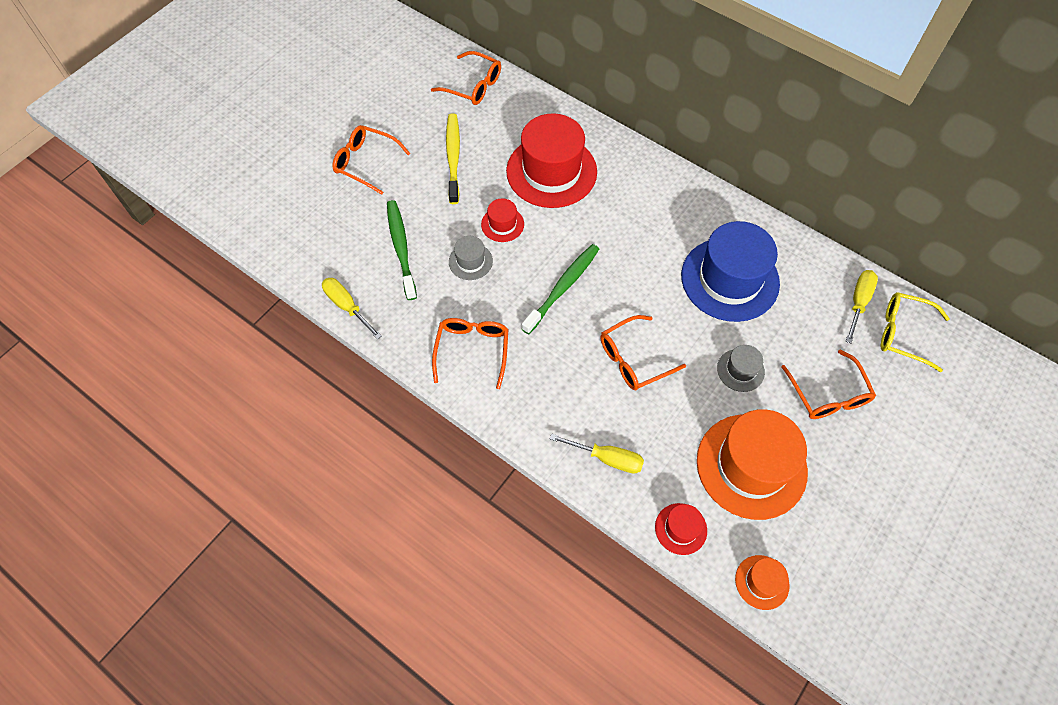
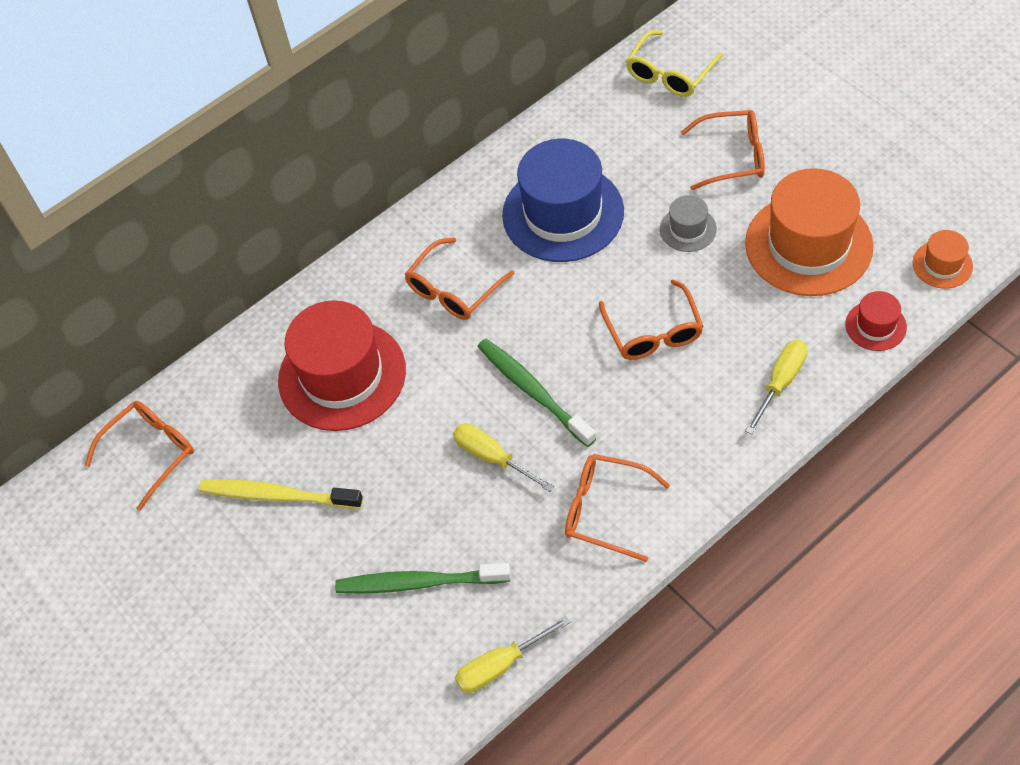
camera: 70 degrees left, 5 degrees down
(365, 162) = (247, 618): orange glasses -> orange glasses (453, 290)
(470, 261) = (464, 495): grey hat -> none
(502, 224) = (413, 447): red hat -> none
(858, 302) = (621, 101): yellow screwdriver -> yellow screwdriver (491, 457)

